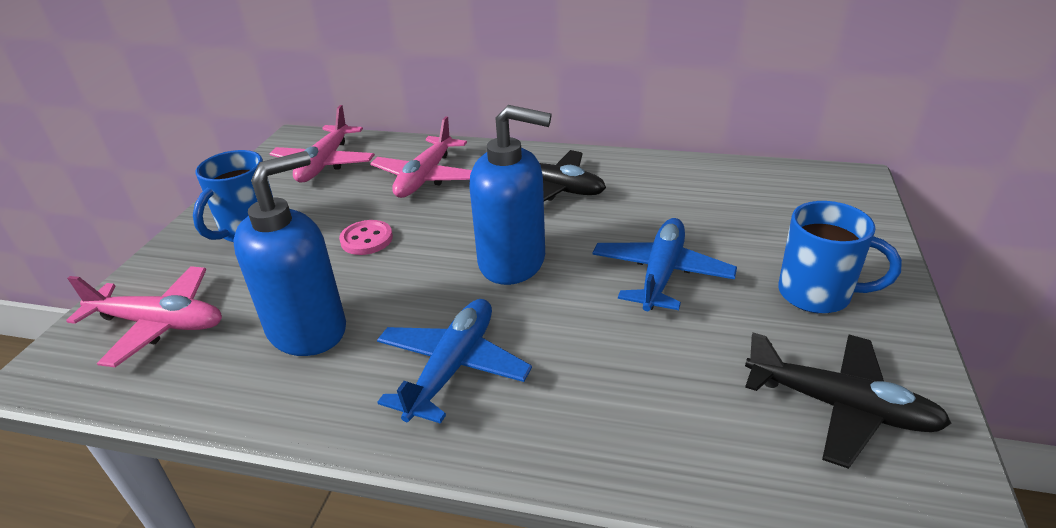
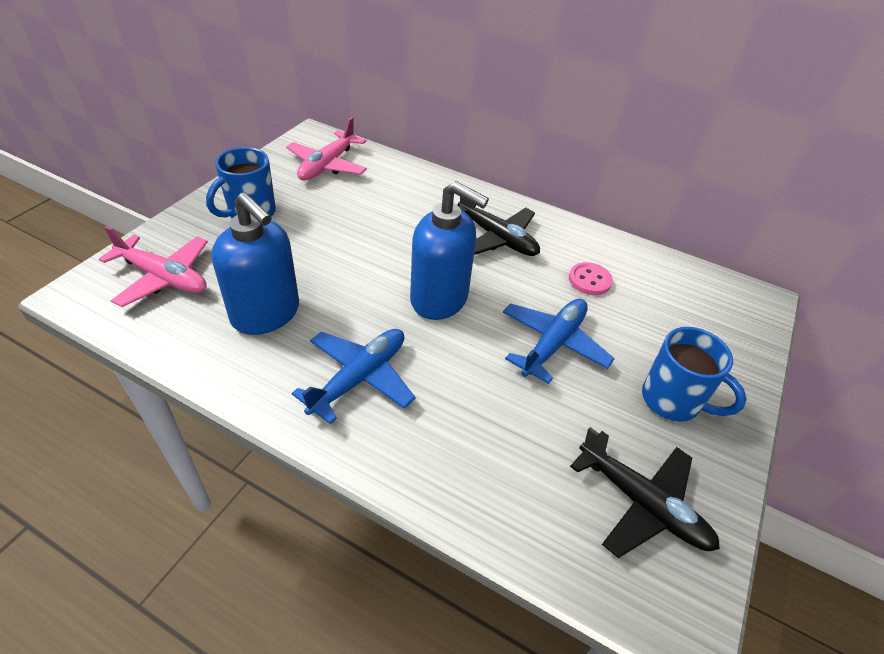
camera: 10 degrees right, 10 degrees up
(308, 329) = (266, 314): blue soap dispenser -> blue soap dispenser turned 75 degrees clockwise
(366, 239) = (335, 246): pink button -> pink button (589, 280)
(425, 177) = (401, 200): pink plane -> none

